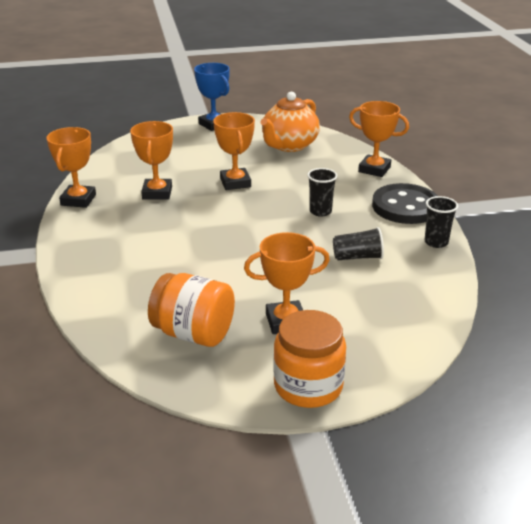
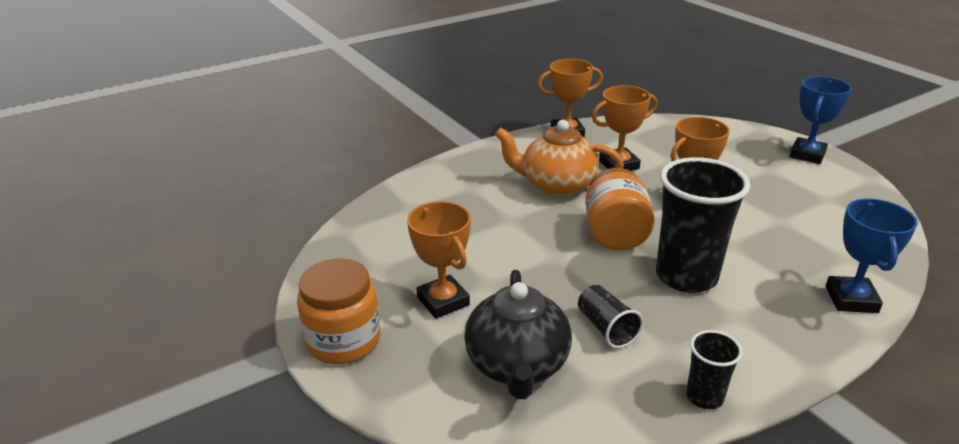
camera: 70 degrees right, 0 degrees up
(193, 333) = (396, 250): orange jar -> orange jar (615, 234)
(289, 145) = (826, 216): orange teapot -> orange teapot (557, 186)
(320, 211) = (686, 276): black cup -> black cup, size x2.04
(374, 169) = (851, 299): orange trophy -> blue trophy
(379, 303) = (517, 365): none -> black teapot
(405, 206) = (775, 349): black button -> none

